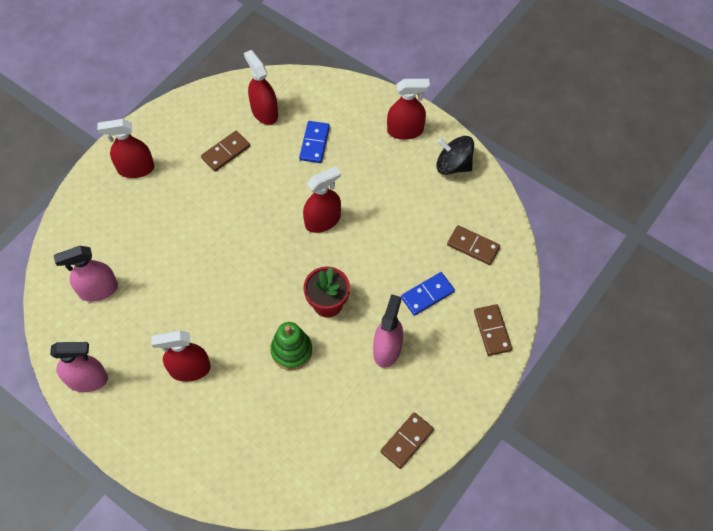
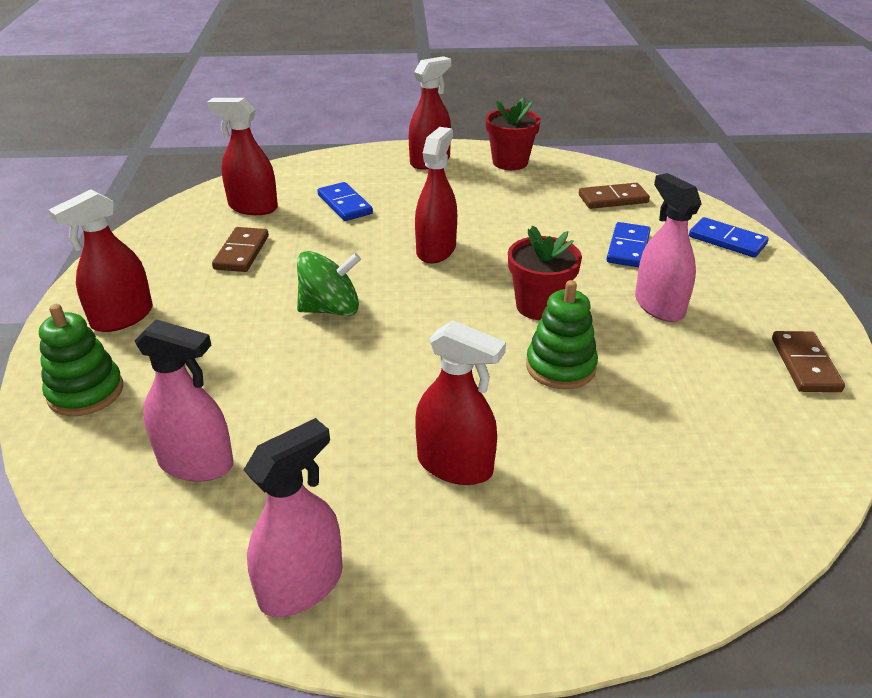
camera: 40 degrees left, 25 degrees down
(88, 213) = (86, 392): none -> green stacking toy
(98, 290) = (196, 463): pink spray bottle -> pink spray bottle turned 105 degrees counterclockwise
(190, 369) = (455, 465): red spray bottle -> red spray bottle turned 105 degrees counterclockwise
(229, 231) = (330, 309): none -> green spinning top
(453, 165) = (510, 162): black spinning top -> red flower pot
(492, 331) = (727, 240): brown domino -> blue domino

